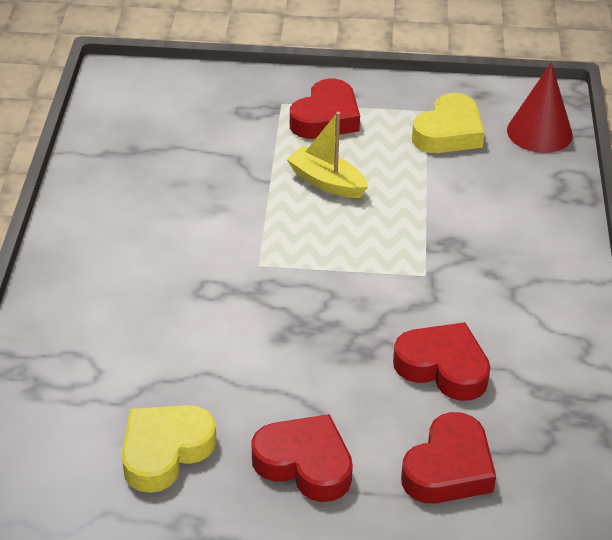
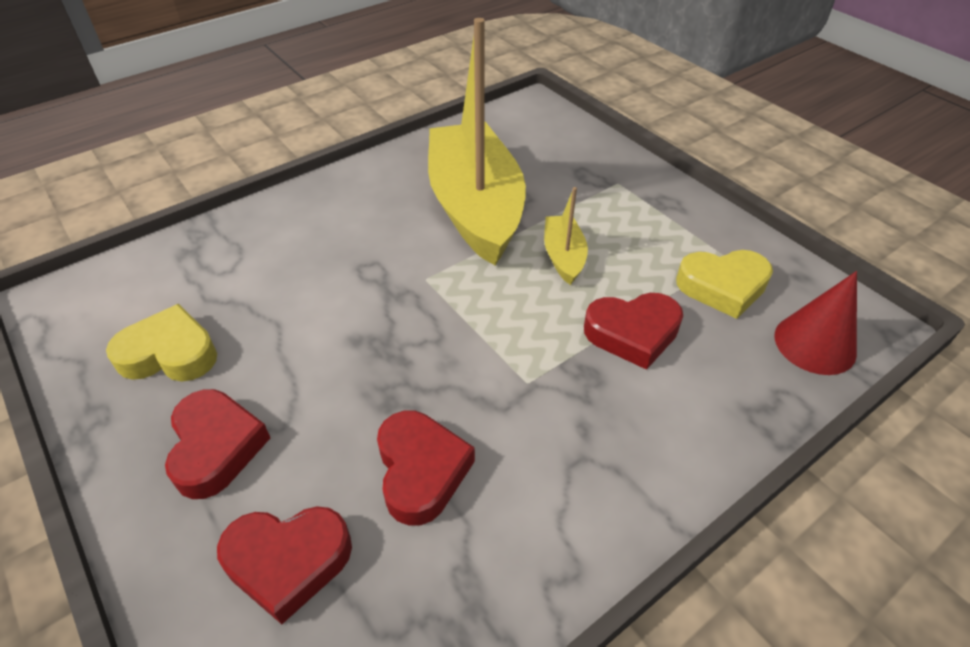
camera: 50 degrees right, 5 degrees up
(209, 191) = (475, 207): none -> yellow boat
(326, 118) = (635, 212): red heart -> red heart (632, 333)

